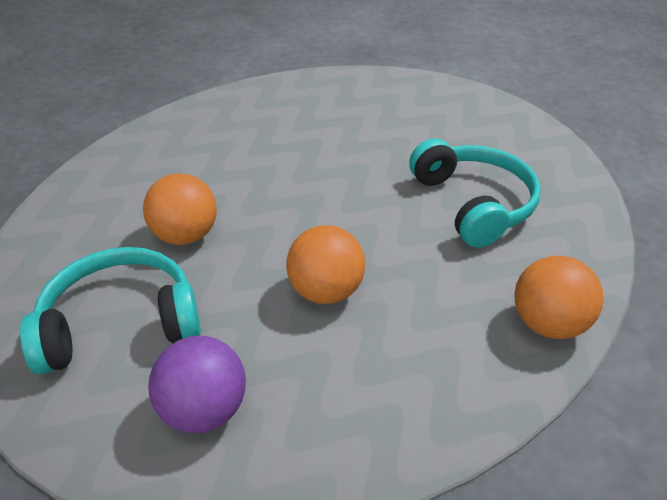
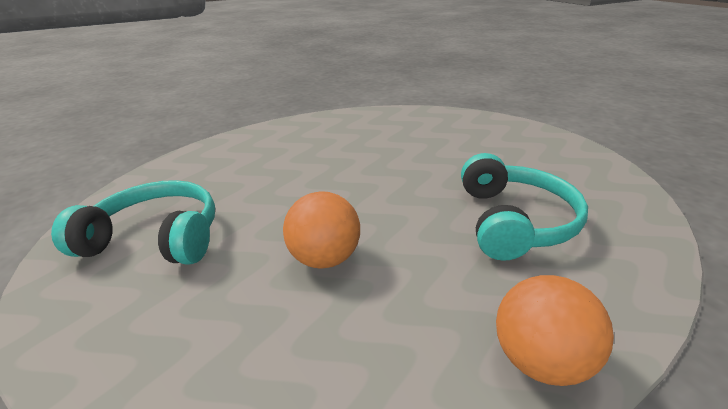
camera: 25 degrees right, 10 degrees down
(186, 235) = (252, 191): orange ball -> none
(205, 409) = (150, 325): purple ball -> none

